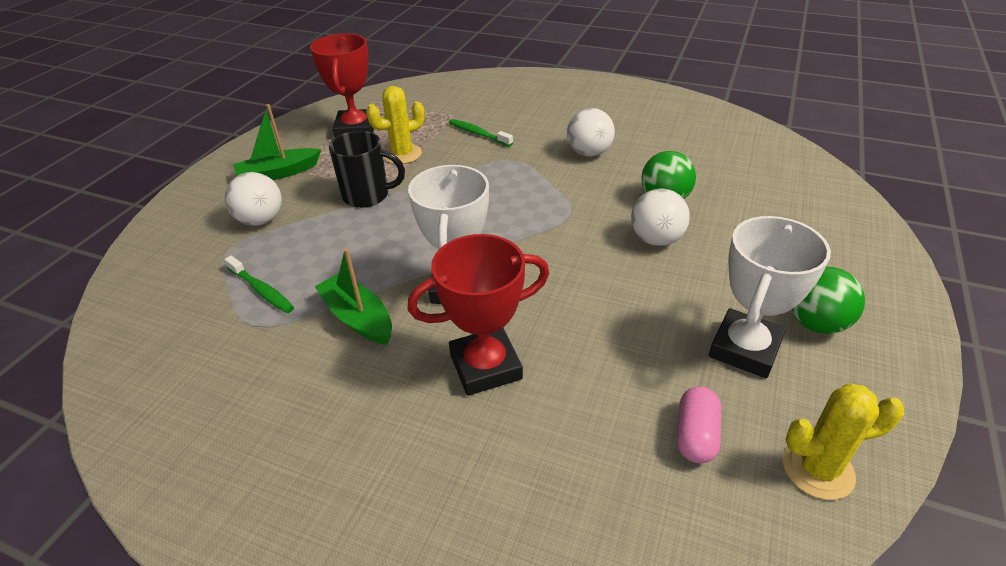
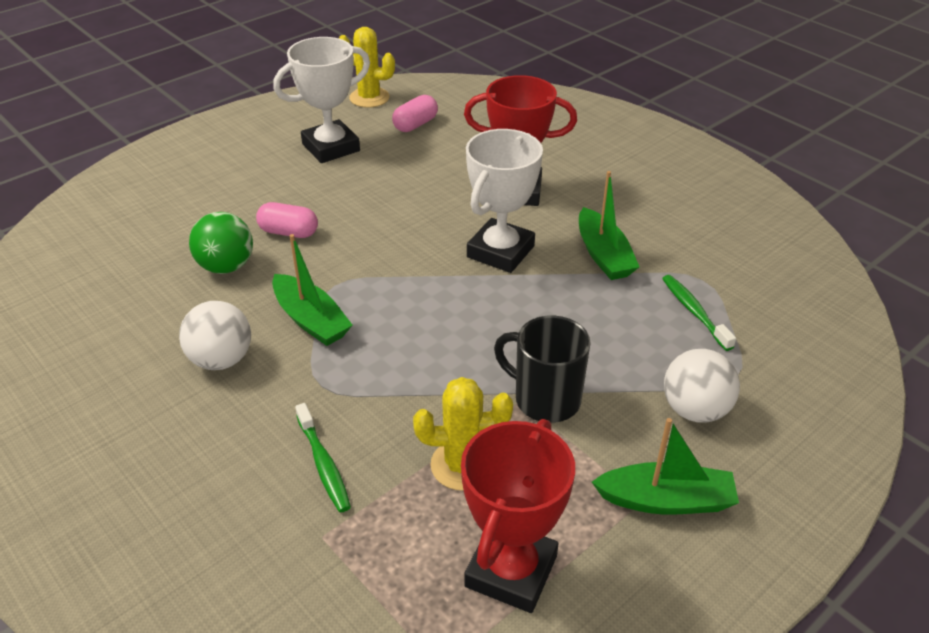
camera: 155 degrees left, 0 degrees up
(560, 188) = (311, 320): none -> green boat
(656, 239) = (289, 232): white ball -> pink capsule
(816, 323) = (264, 144): green ball -> none

